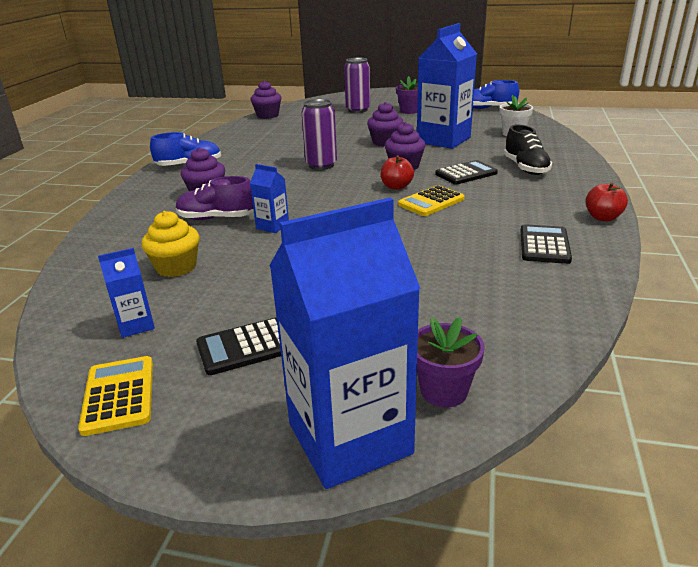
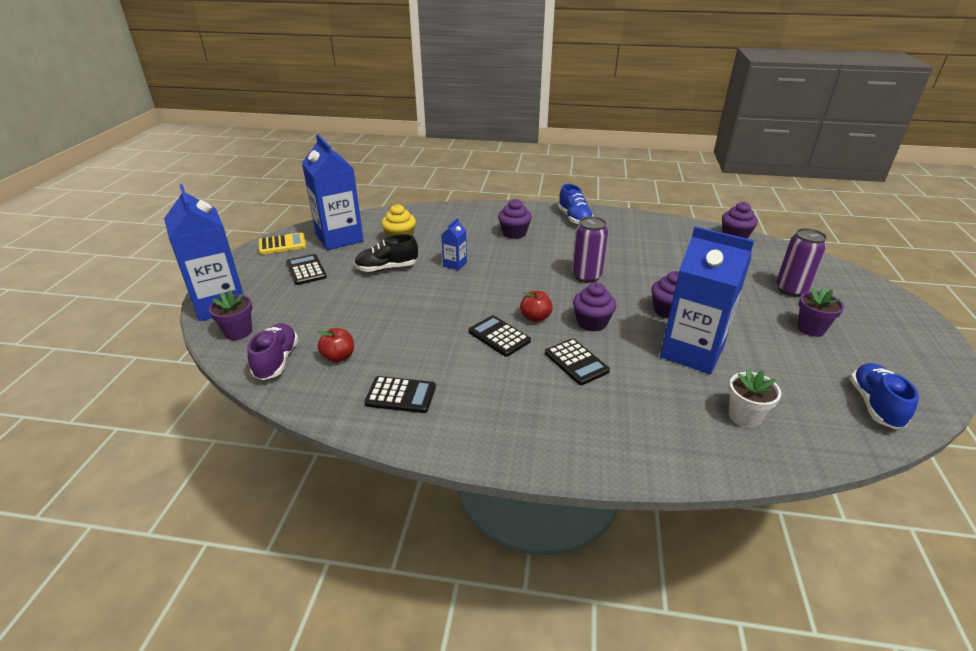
camera: 85 degrees right, 5 degrees up
(136, 325) = (339, 238): blue carton -> blue carton, size x2.27
(217, 218) = (470, 242): purple shoe -> purple shoe (277, 361)
(431, 202) = (499, 336): yellow calculator -> black calculator
(525, 168) = (602, 410): black shoe -> black shoe (387, 268)
(602, 218) = (455, 448): red apple -> red apple (338, 357)

